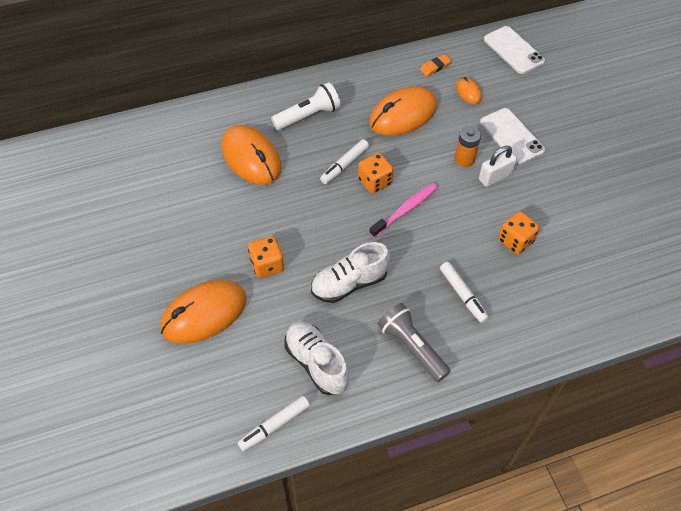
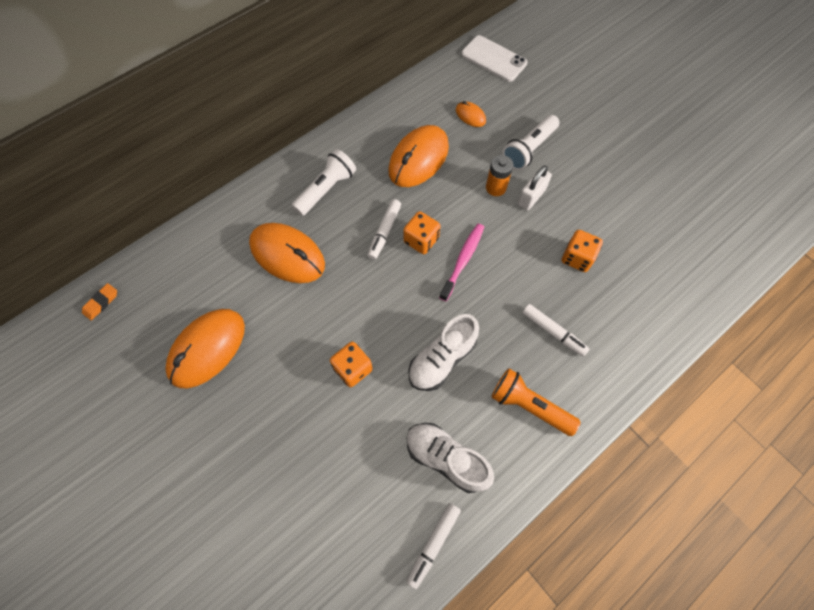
camera: 20 degrees left, 10 degrees up
(204, 314) = (311, 447): orange mouse -> orange mouse (207, 349)
(411, 347) = (529, 405): grey flashlight -> orange flashlight
(435, 67) = (428, 98): orange eraser -> orange eraser (101, 303)
(511, 136) = (529, 149): white phone -> white flashlight

